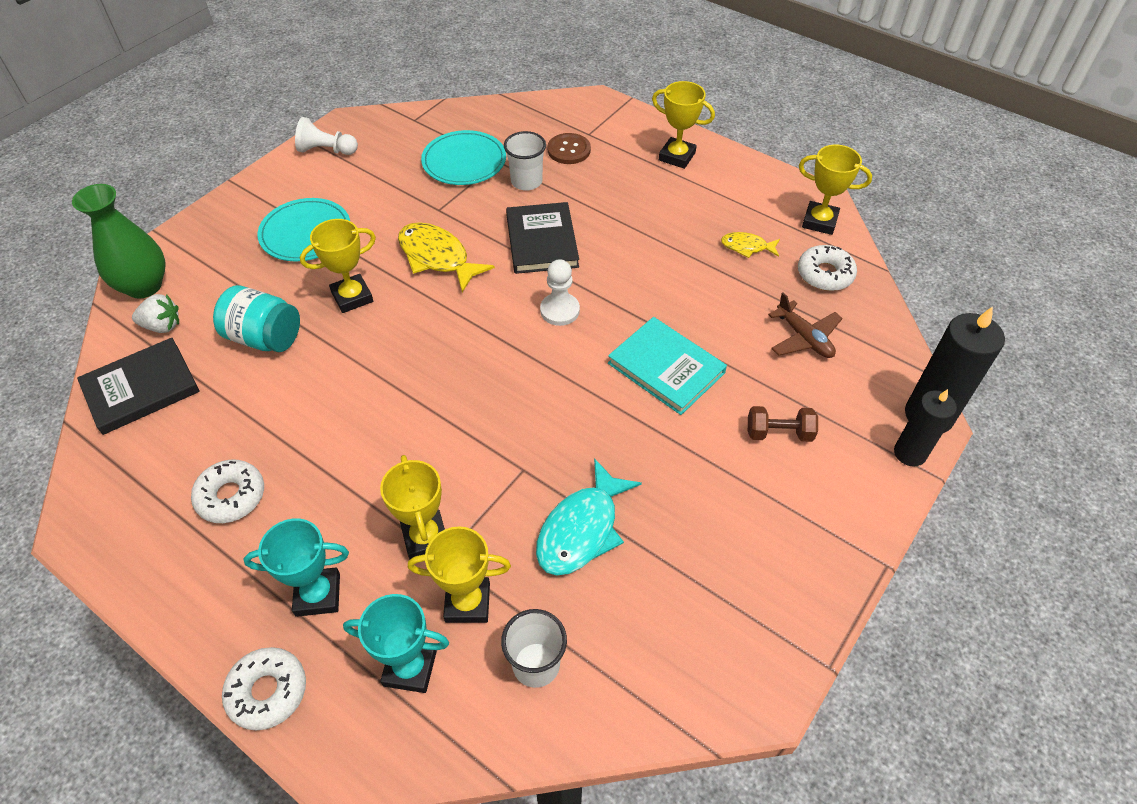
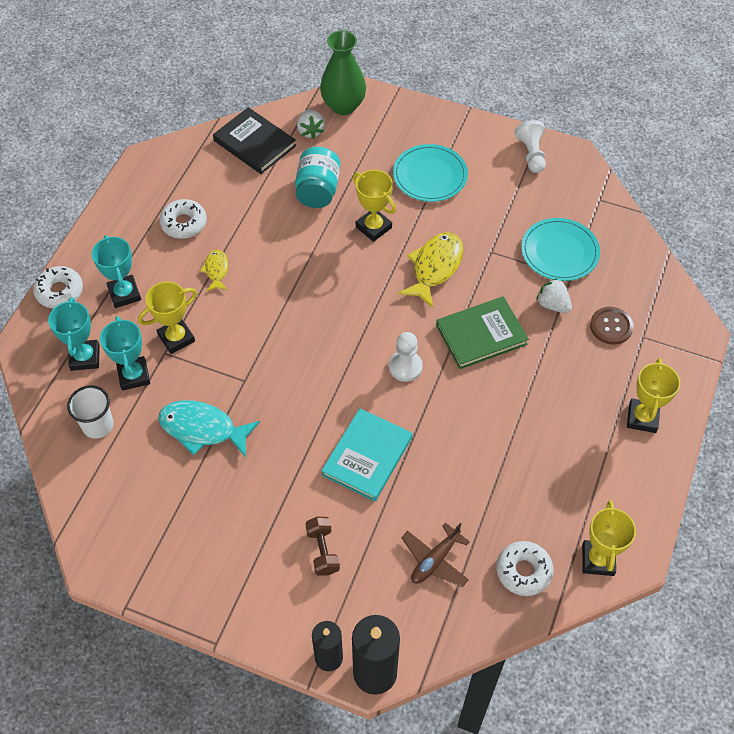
camera: 75 degrees right, 5 degrees up
(467, 602) = (134, 375): yellow trophy -> turquoise trophy
(526, 181) = (552, 304): white cup -> white strawberry
(541, 241) = (481, 335): black book -> green book
(747, 247) = (535, 498): yellow fish -> yellow fish (216, 270)

